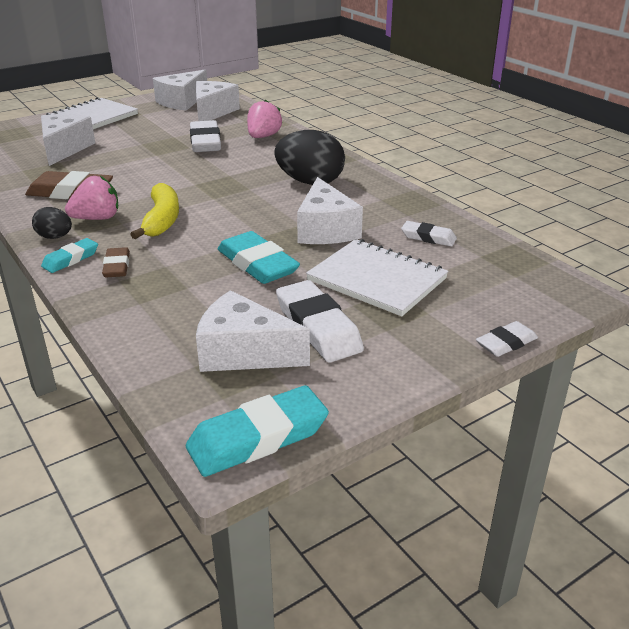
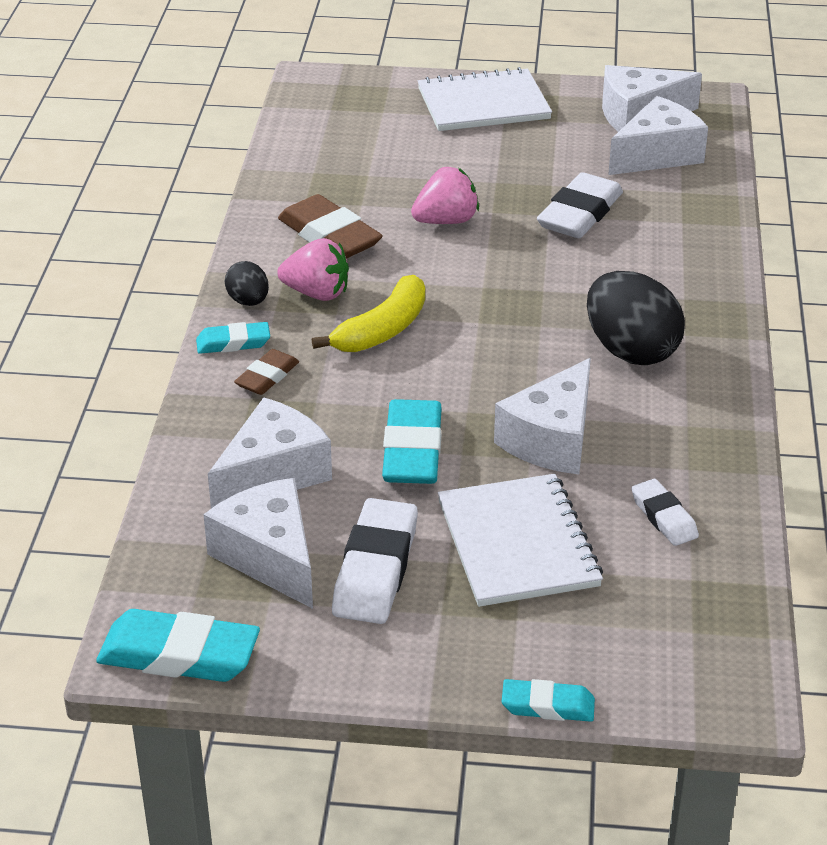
camera: 40 degrees right, 5 degrees up
(64, 149) = (394, 153): white cheese -> white cheese (273, 474)
(263, 137) = (670, 236): pink strawberry -> pink strawberry (446, 221)
(506, 343) = (547, 706): white eraser -> turquoise eraser

